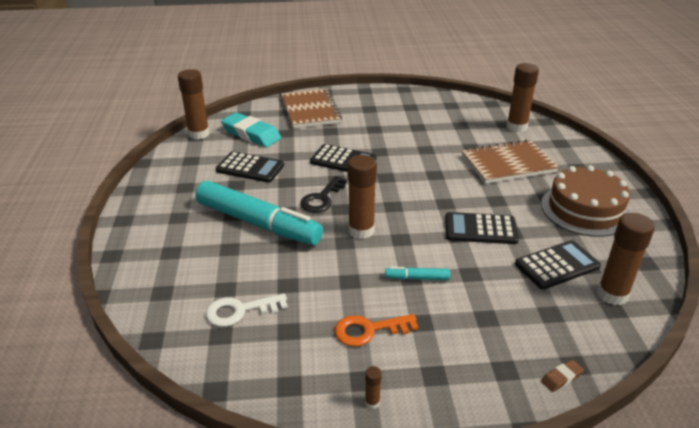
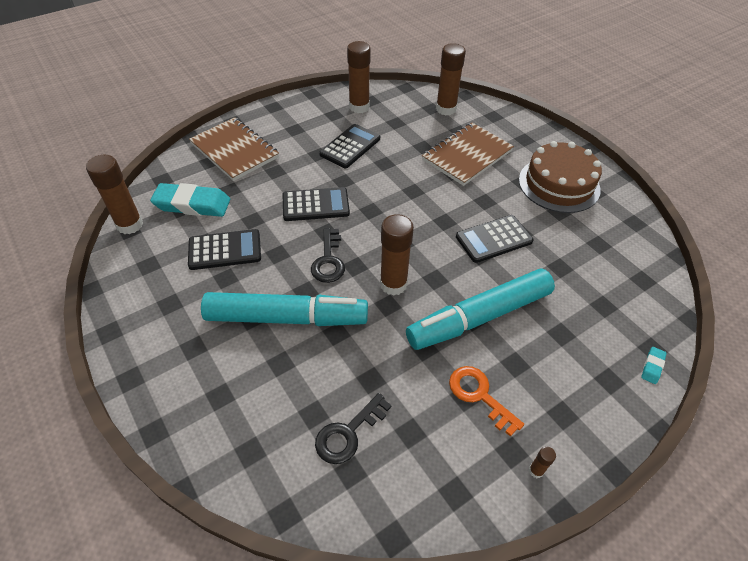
camera: 30 degrees left, 15 degrees up
(240, 311) = (348, 433): white key -> black key
(368, 330) = (479, 395): orange key -> orange key turned 90 degrees clockwise
(417, 278) = (479, 317): turquoise marker -> turquoise marker, size x2.49
(557, 265) = (576, 253): black calculator -> black calculator (350, 146)
(561, 378) = (652, 366): brown eraser -> turquoise eraser
(612, 294) = (633, 265): brown glue stick -> brown glue stick (359, 107)

